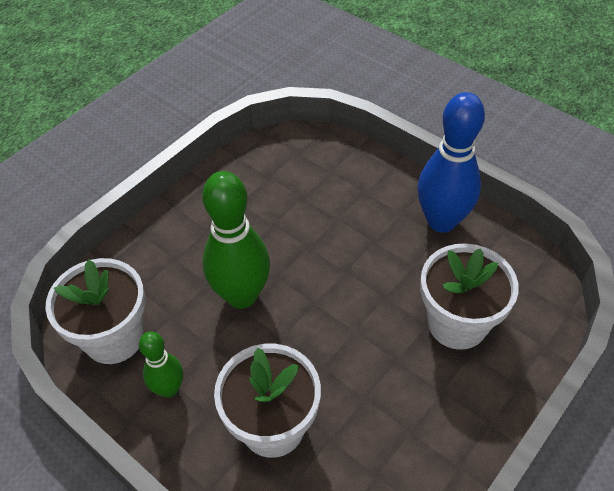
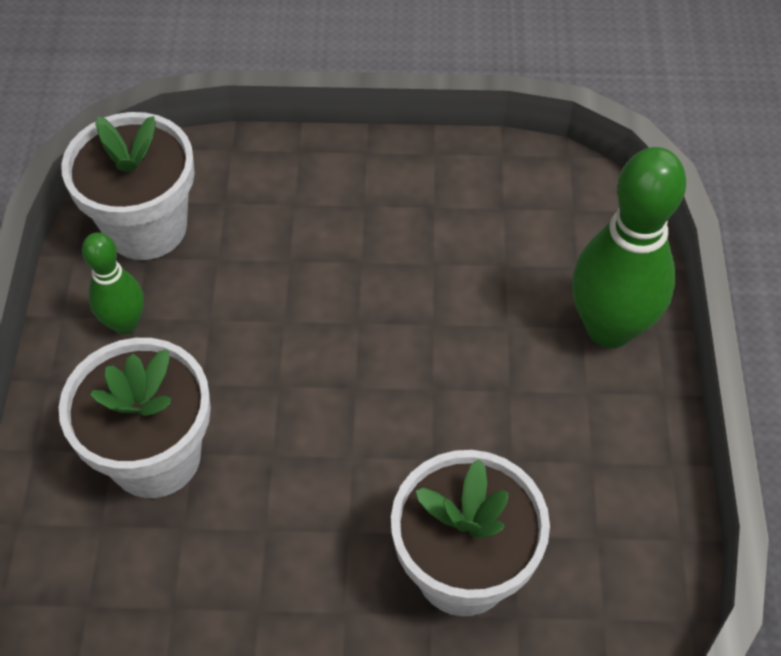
camera: 50 degrees right, 5 degrees up
(242, 295) = (301, 305): green bowling pin -> green bowling pin (609, 328)
(441, 221) = (619, 448): blue bowling pin -> none

